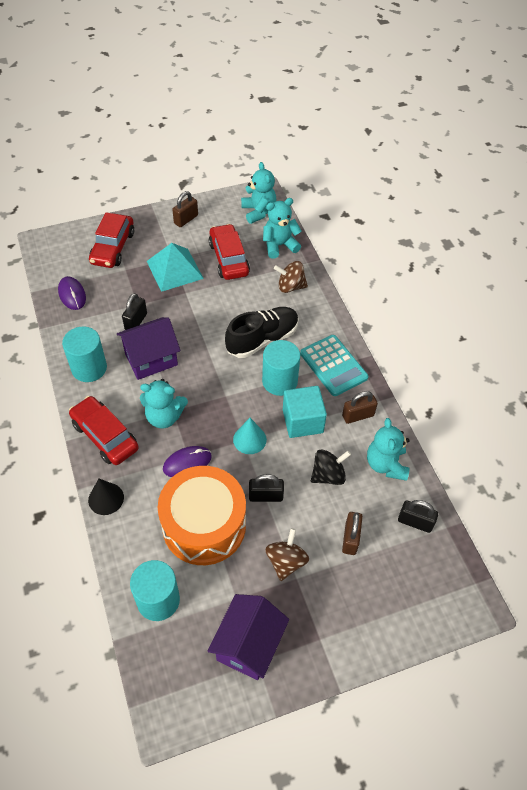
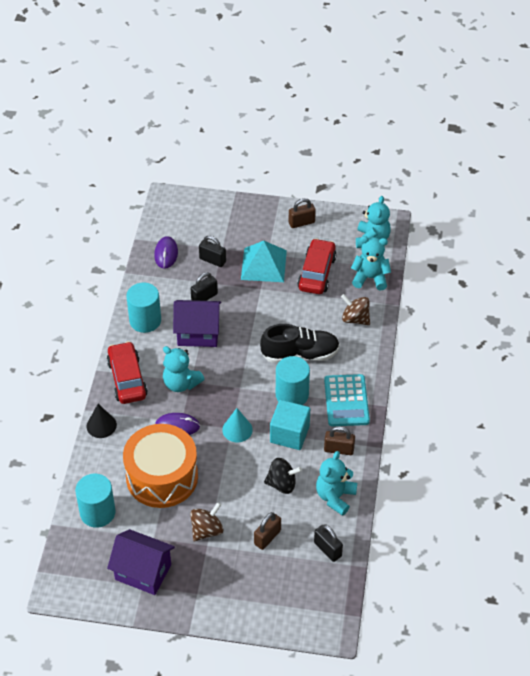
camera: 30 degrees right, 5 degrees down
(113, 247) = (223, 225): red car -> none
(248, 645) = (143, 572): purple house -> purple house turned 60 degrees clockwise
(266, 496) = (222, 477): black padlock -> black padlock (212, 260)

